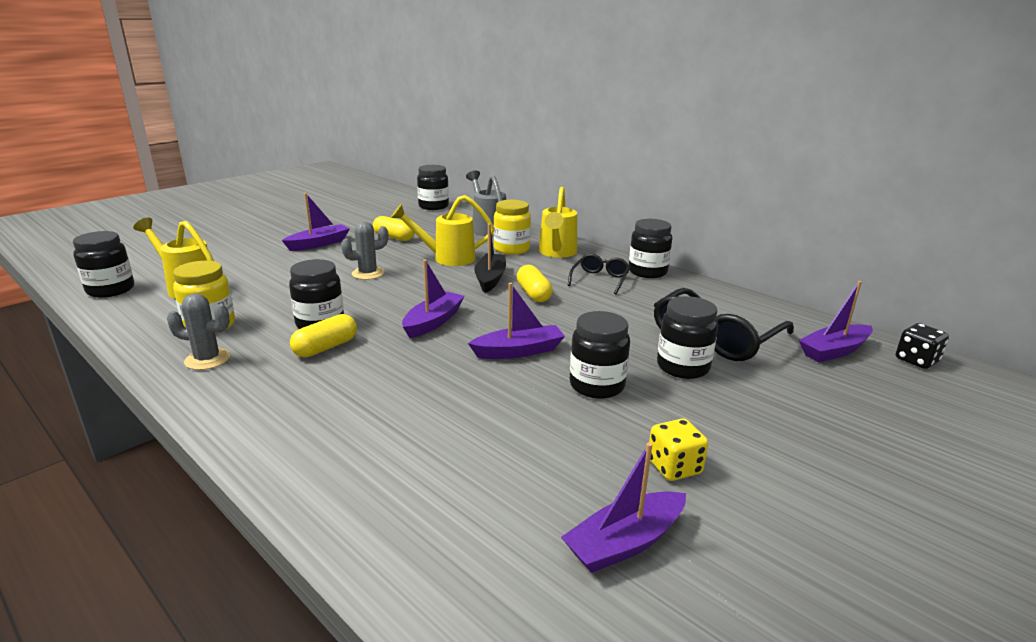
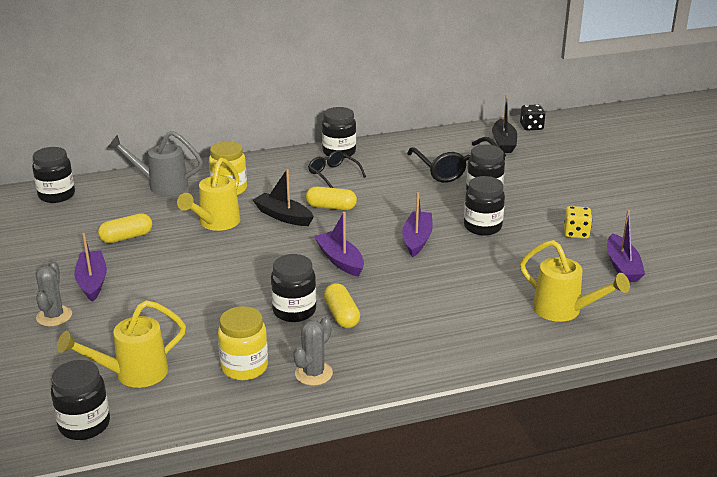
camera: 60 degrees left, 5 degrees up
(368, 273) = (208, 269): grey cactus -> grey cactus (54, 316)
(557, 253) = (261, 173): yellow watering can -> yellow watering can (564, 311)
(834, 351) = (503, 143): purple boat -> black boat

